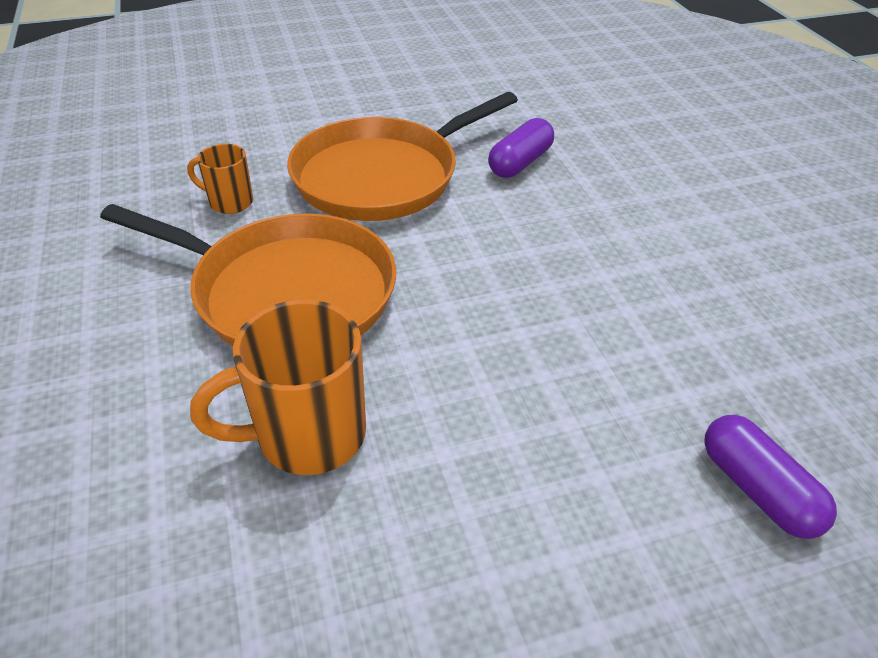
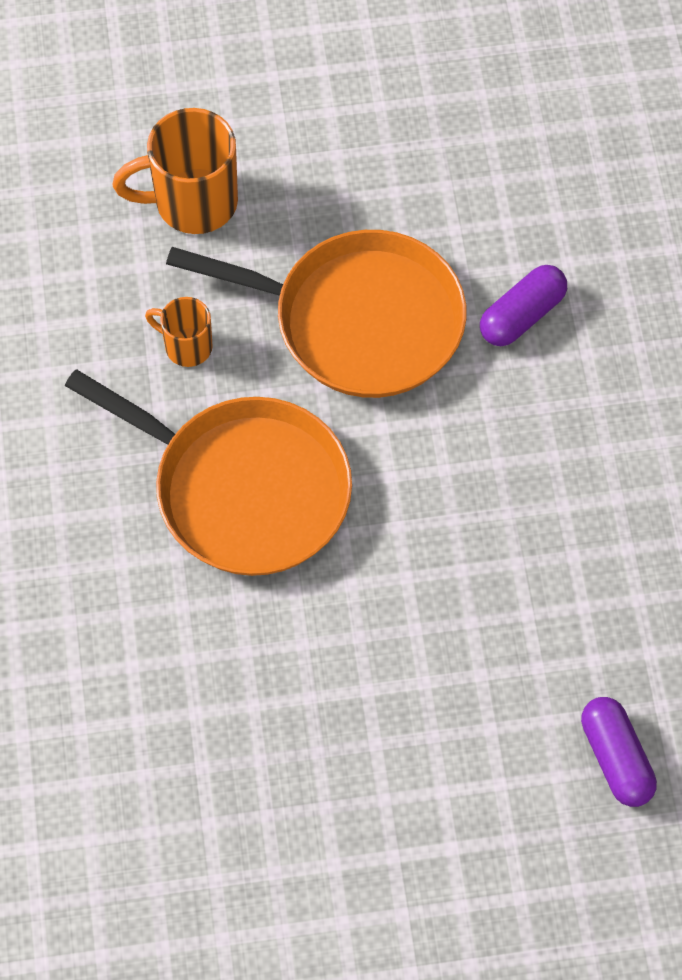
camera: 10 degrees right, 20 degrees up
(307, 436) = (255, 657): orange mug -> orange mug (192, 202)
(382, 176) = (358, 321): orange pan -> orange pan turned 135 degrees counterclockwise

